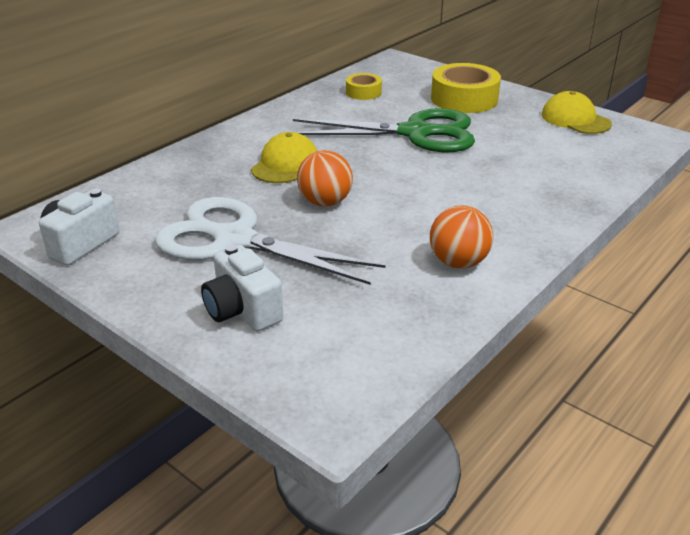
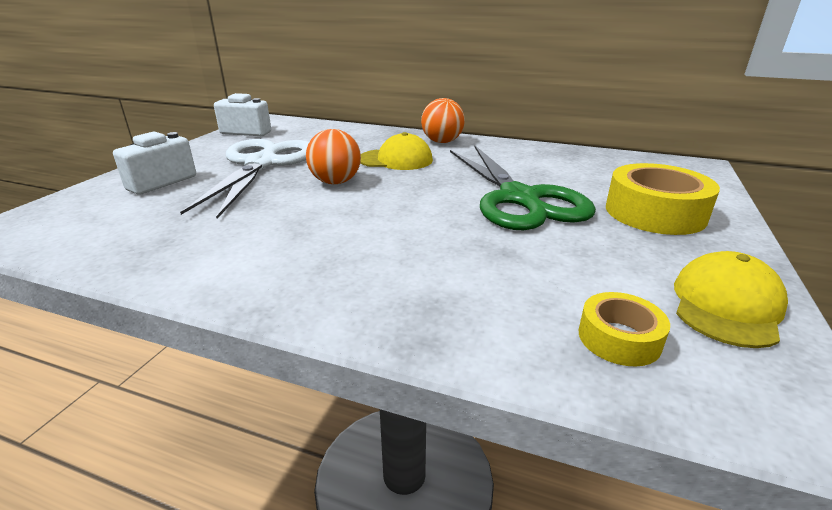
camera: 70 degrees right, 5 degrees down
(363, 92) = (585, 164): yellow tape -> yellow tape (619, 338)
(458, 262) = (233, 255): orange ball -> orange ball (442, 142)

